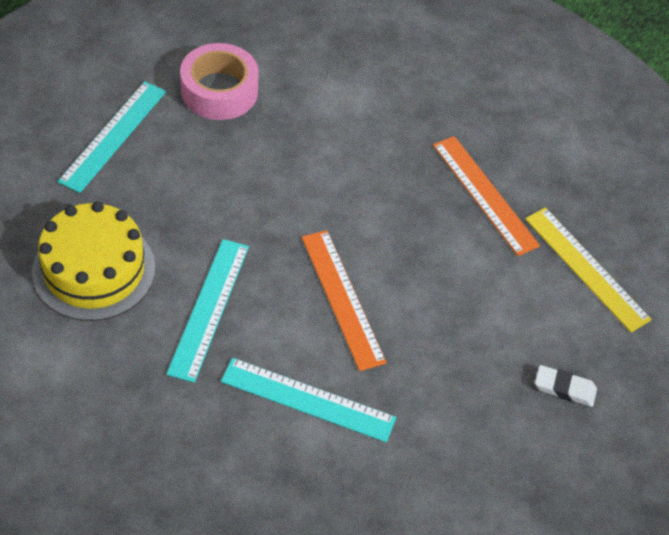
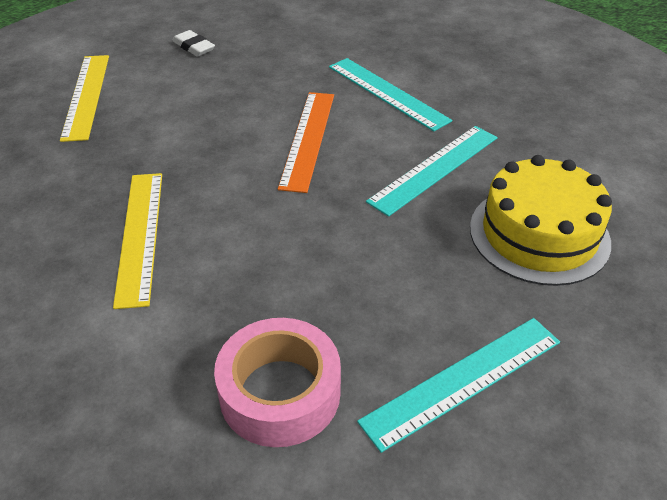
camera: 145 degrees left, 10 degrees down
(393, 152) = (140, 235): none -> yellow ruler
(484, 194) = (97, 169): orange ruler -> none

